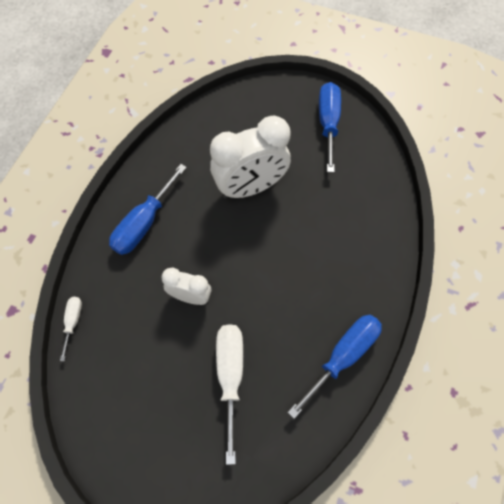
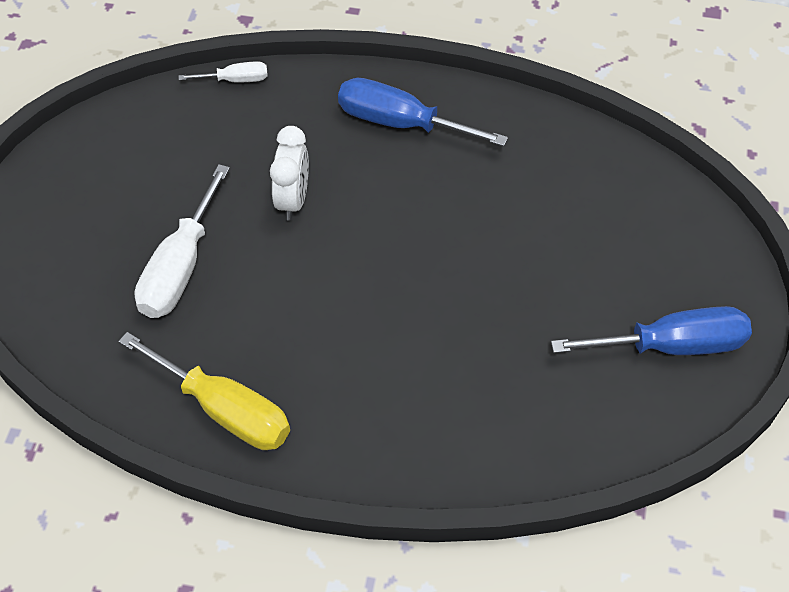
camera: 80 degrees right, 10 degrees down
(230, 375) = (180, 267): white screwdriver -> white screwdriver turned 120 degrees clockwise
(250, 187) = (500, 246): white clock -> none
(343, 356) = (225, 410): blue screwdriver -> yellow screwdriver

